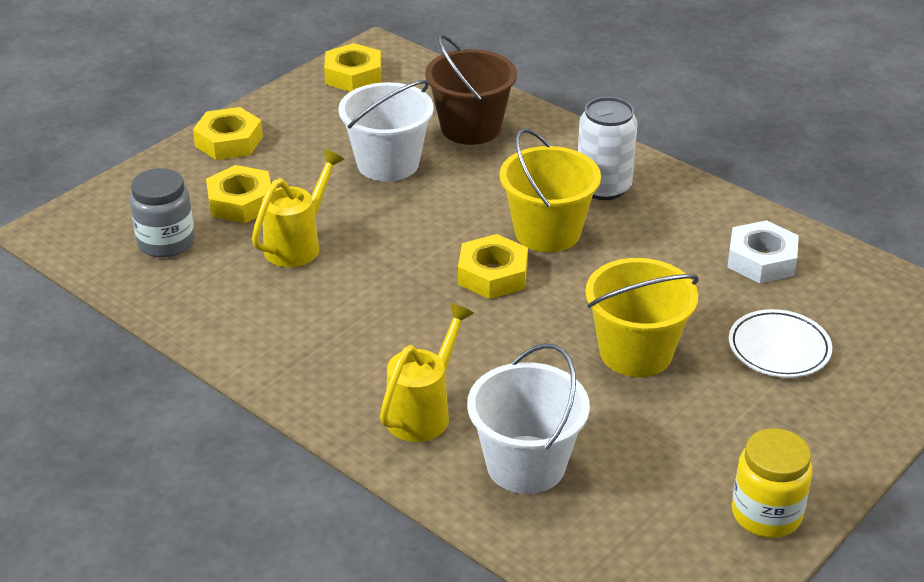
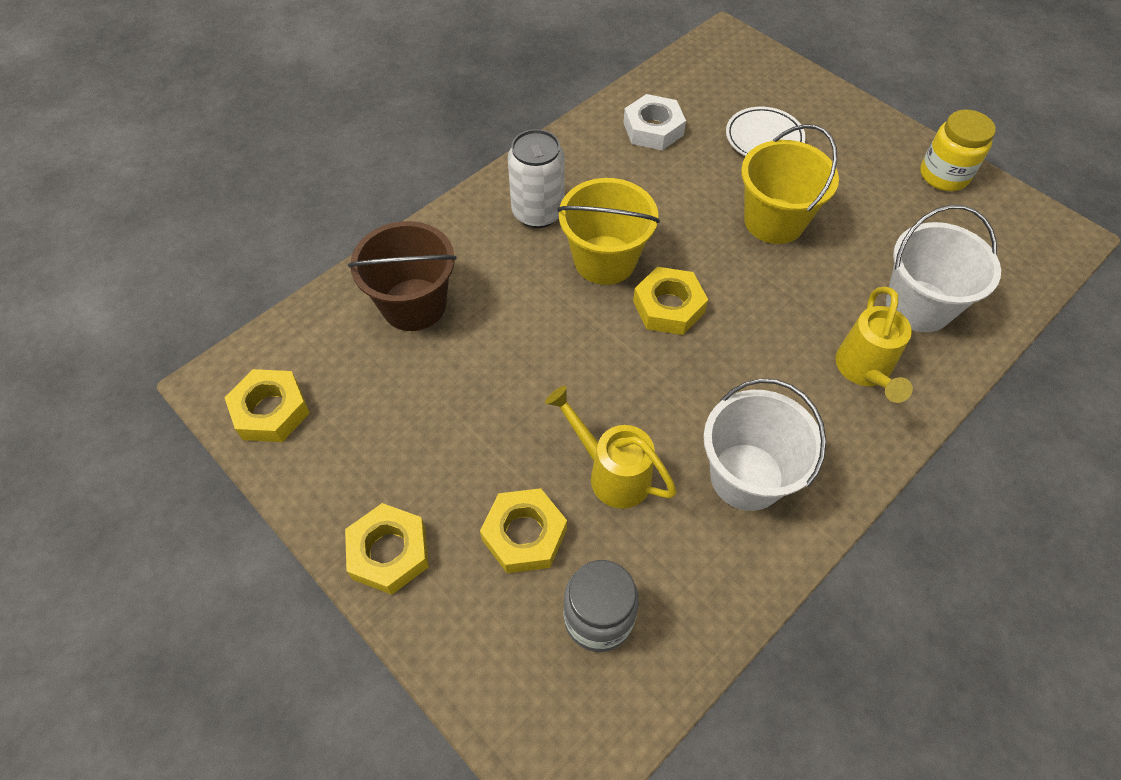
camera: 85 degrees left, 20 degrees up
(388, 163) = (468, 383): white bucket -> white bucket (746, 476)
(424, 411) = (864, 372): yellow watering can -> yellow watering can turned 120 degrees counterclockwise

